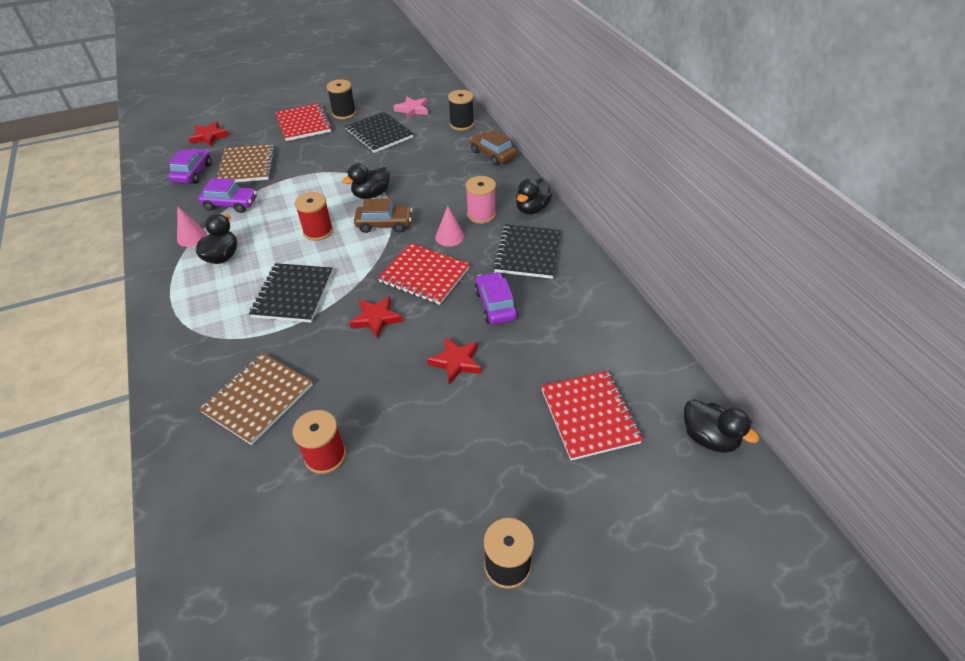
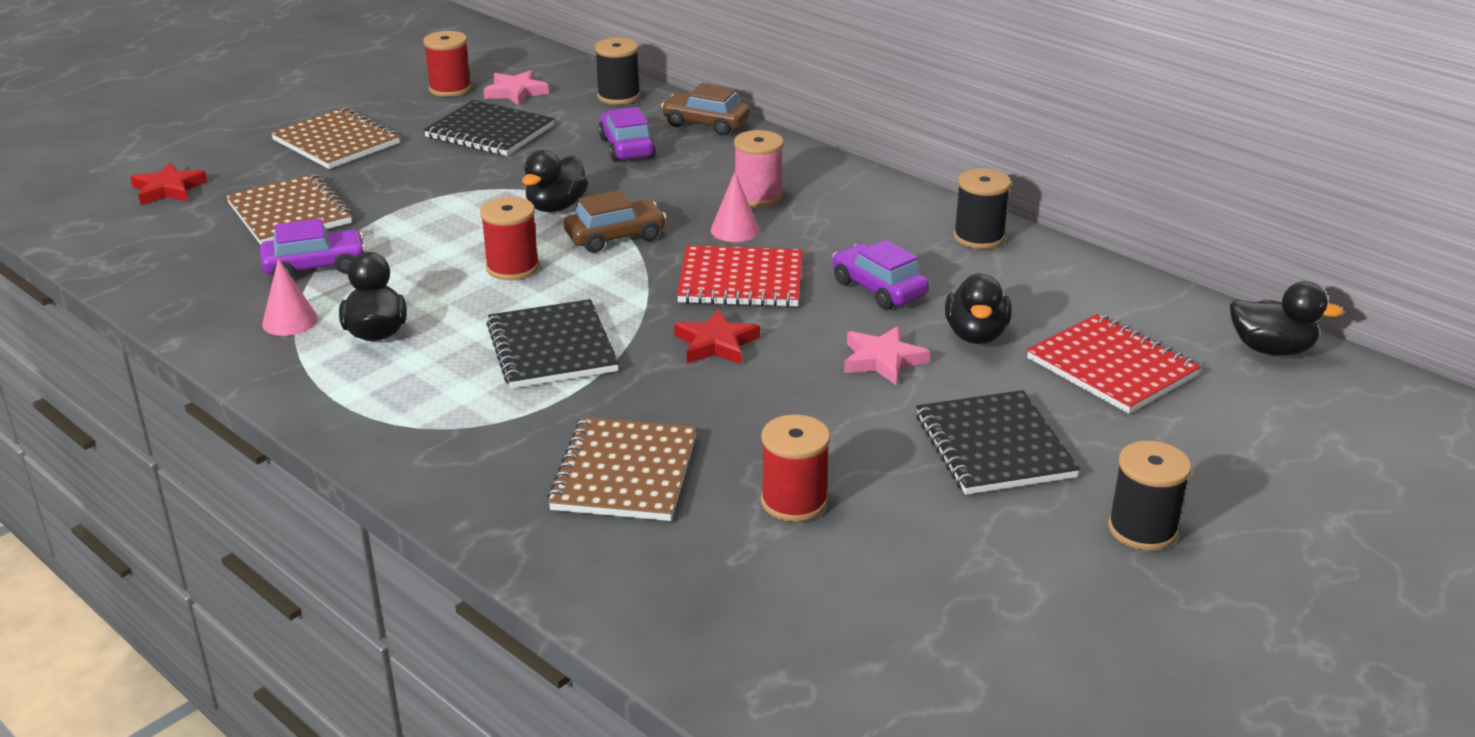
camera: 25 degrees left, 15 degrees down
(193, 173) = (193, 242): purple car -> purple car (626, 147)
(303, 124) = (336, 142): red notebook -> brown notebook
(344, 113) = (397, 116): black spool -> black spool (979, 237)
(383, 100) = (450, 89): none -> red spool
(456, 362) = (882, 360): red star -> pink star
(527, 253) = (870, 224): black notebook -> black notebook (994, 446)
(532, 209) = (828, 174): black duck -> black duck (976, 335)

